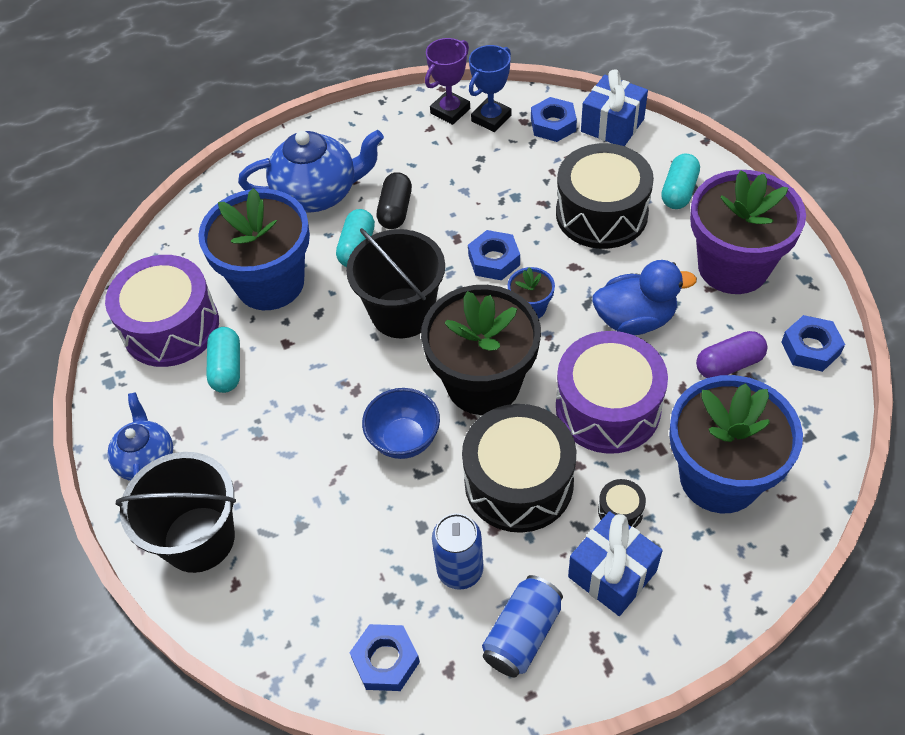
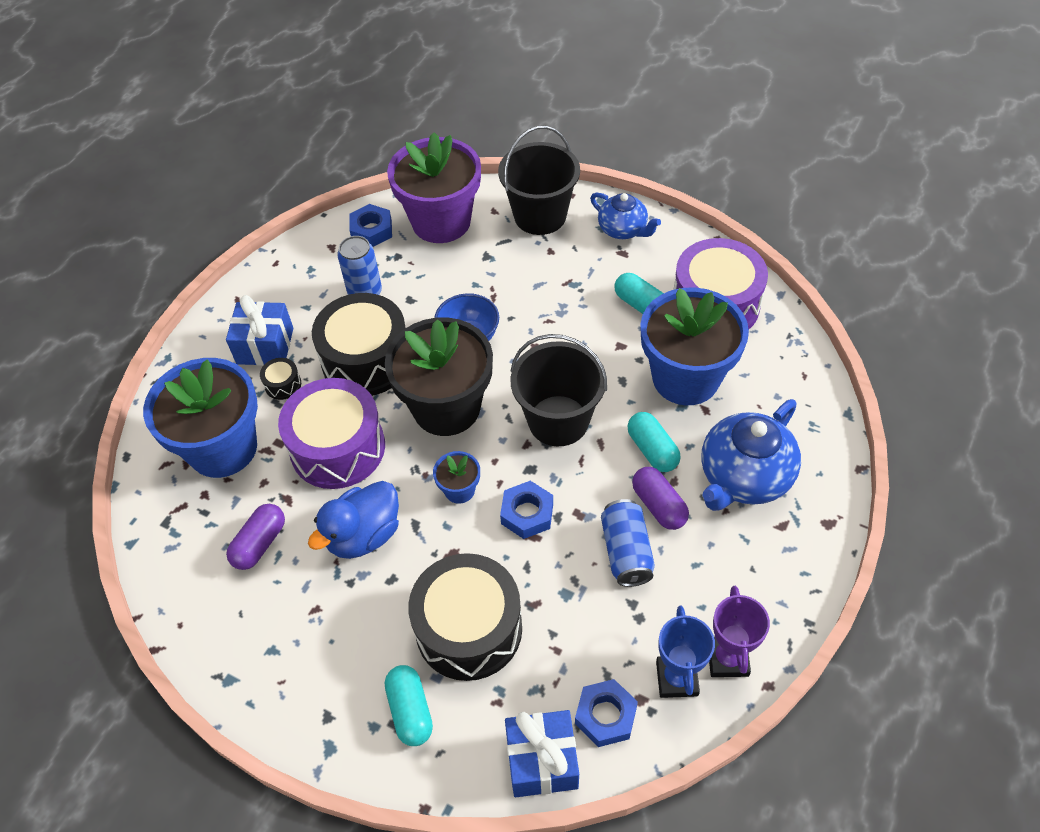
camera: 140 degrees right, 0 degrees up
(395, 210) = (658, 505): black capsule -> purple capsule
(522, 634) = (301, 285): blue can -> blue can (626, 551)
(733, 267) = (305, 648): purple flower pot -> purple flower pot (441, 221)
(810, 348) = (194, 604): blue nut -> none

